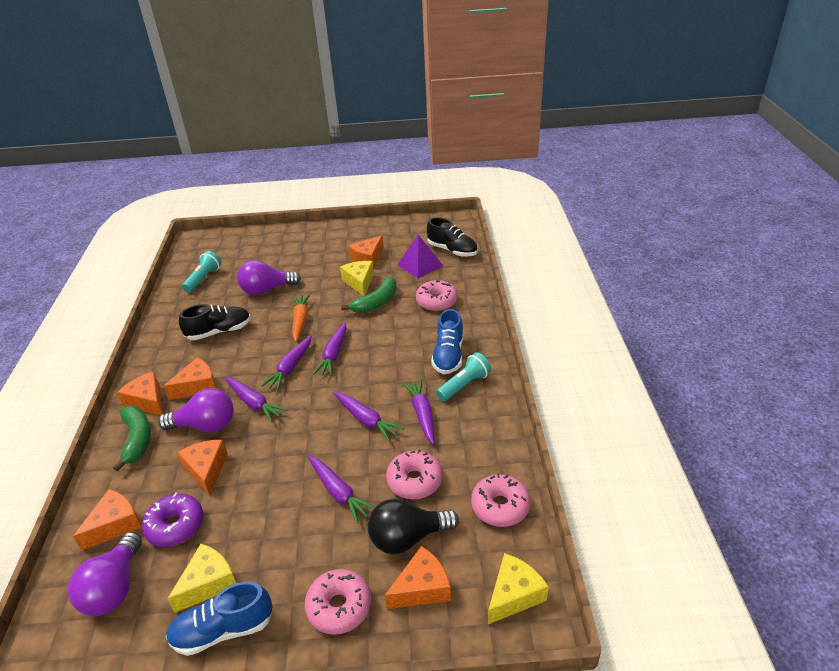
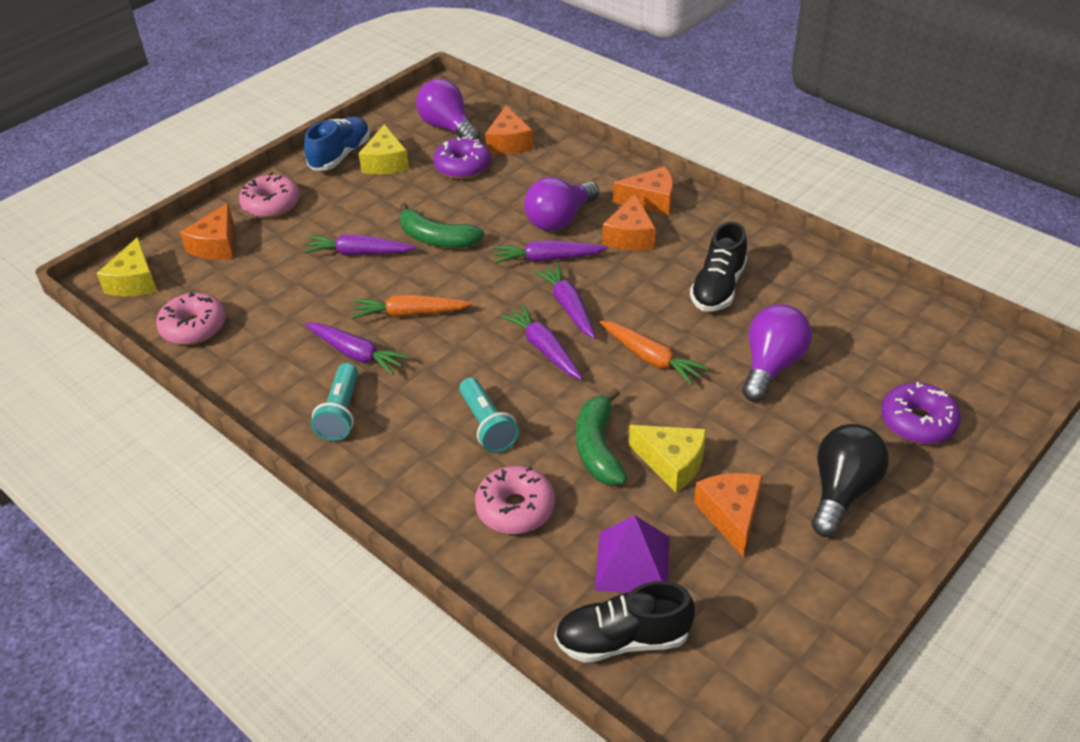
camera: 135 degrees right, 5 degrees up
(137, 439) = (599, 179): green banana -> green banana (437, 239)
(204, 279) = (878, 326): turquoise flashlight -> turquoise flashlight (487, 425)
(206, 470) = (499, 200): orange cheese -> none
(262, 247) = (917, 422): none -> purple donut
(366, 420) = (410, 314): purple carrot -> orange carrot
(407, 538) = (260, 262): black light bulb -> black light bulb (842, 491)
(414, 481) = (298, 299): pink donut -> none
(448, 355) = (401, 436): blue shoe -> none

